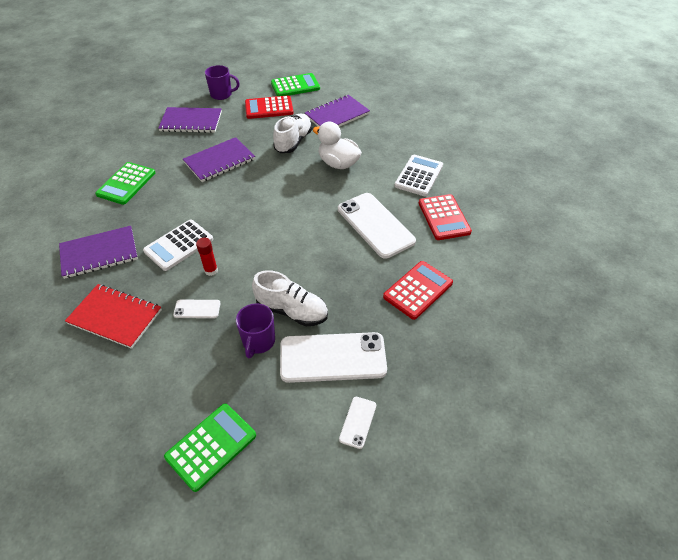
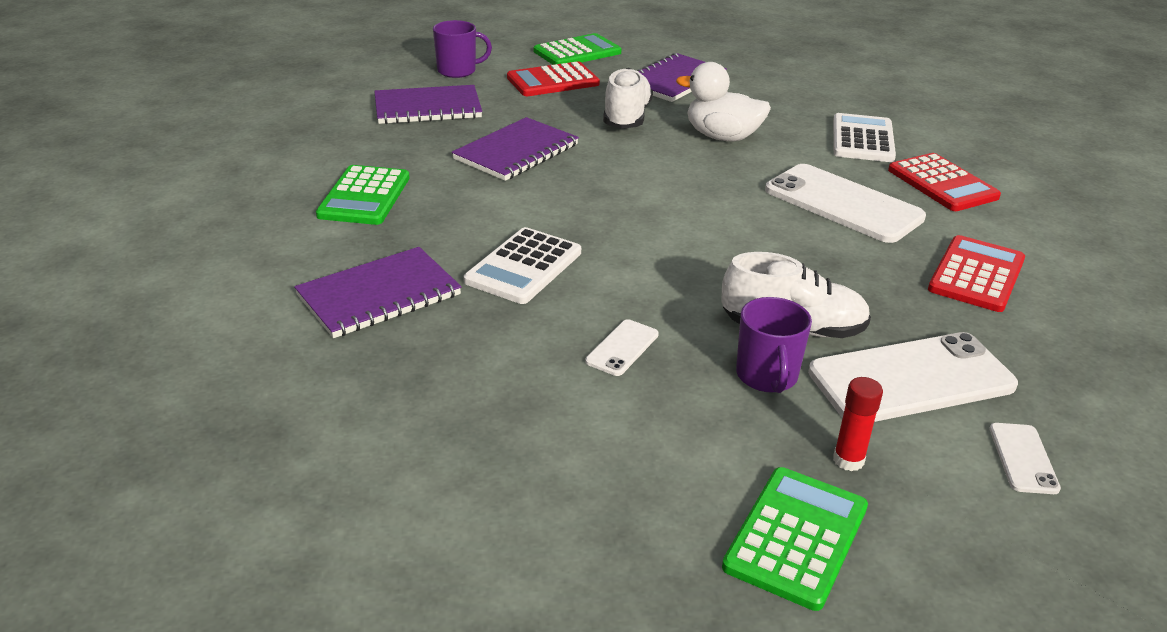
camera: 15 degrees left, 15 degrees down
(115, 317) = (474, 380): red notebook -> none
(197, 309) = (622, 348): white phone -> white phone turned 45 degrees counterclockwise
(211, 270) = (608, 293): red glue stick -> red glue stick (848, 460)

